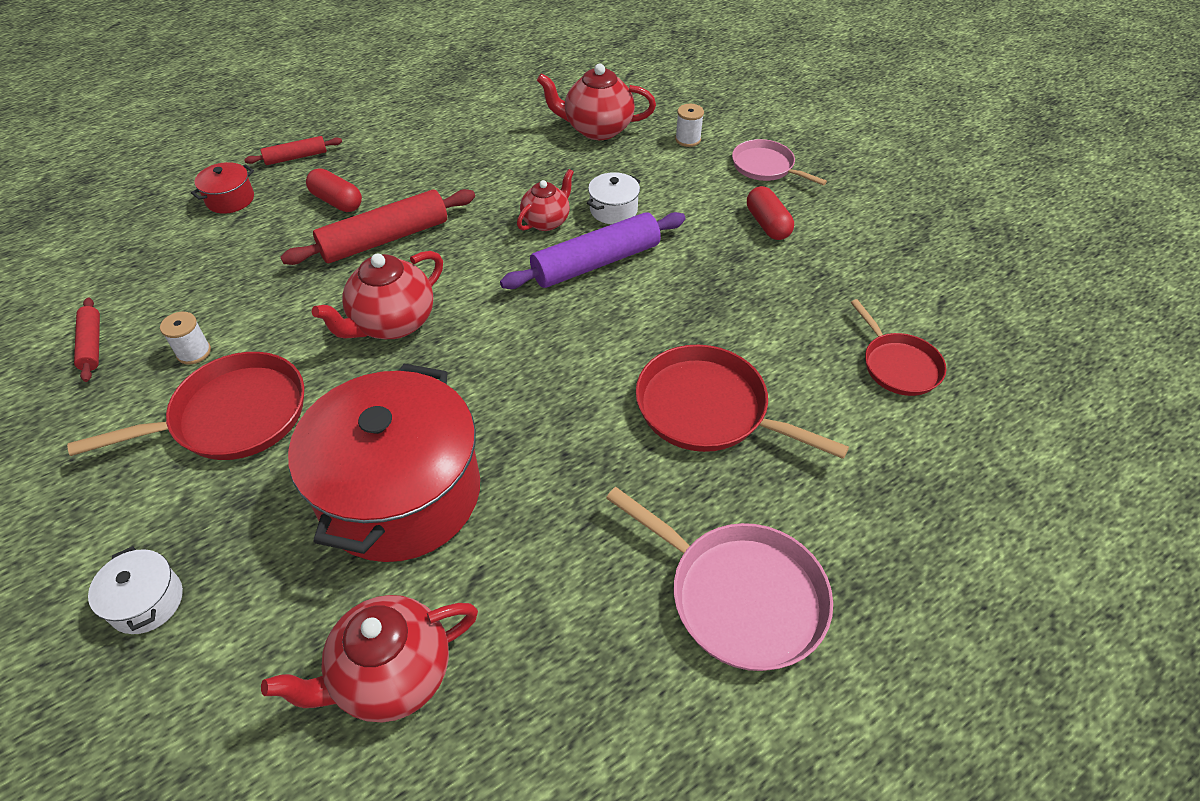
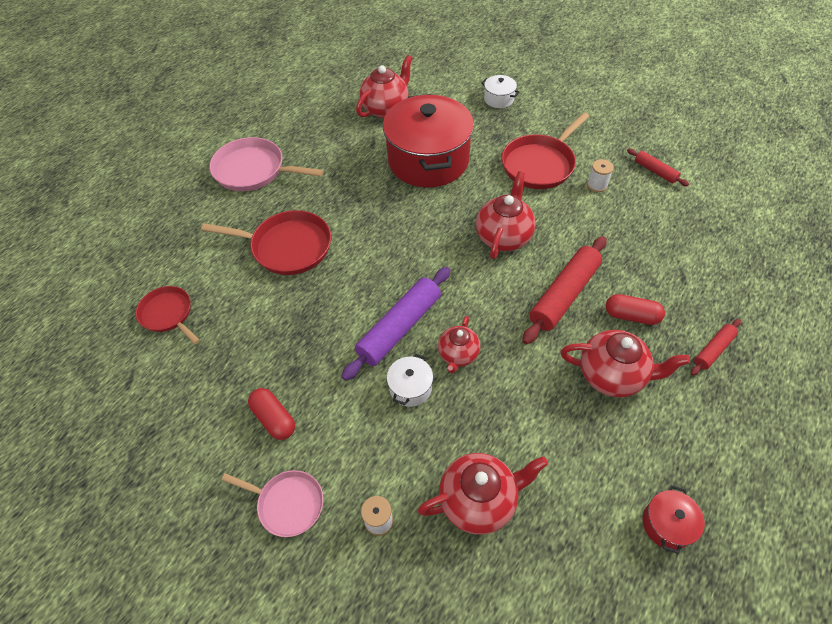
camera: 160 degrees right, 5 degrees up
(230, 199) = (709, 289): red pot -> red pot (667, 524)
(409, 166) = (612, 375): none -> red teapot

